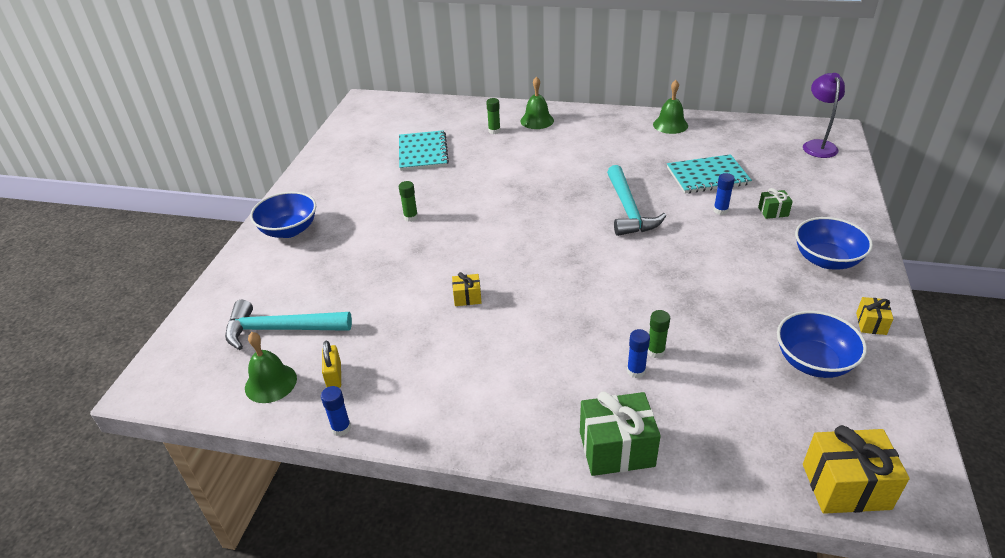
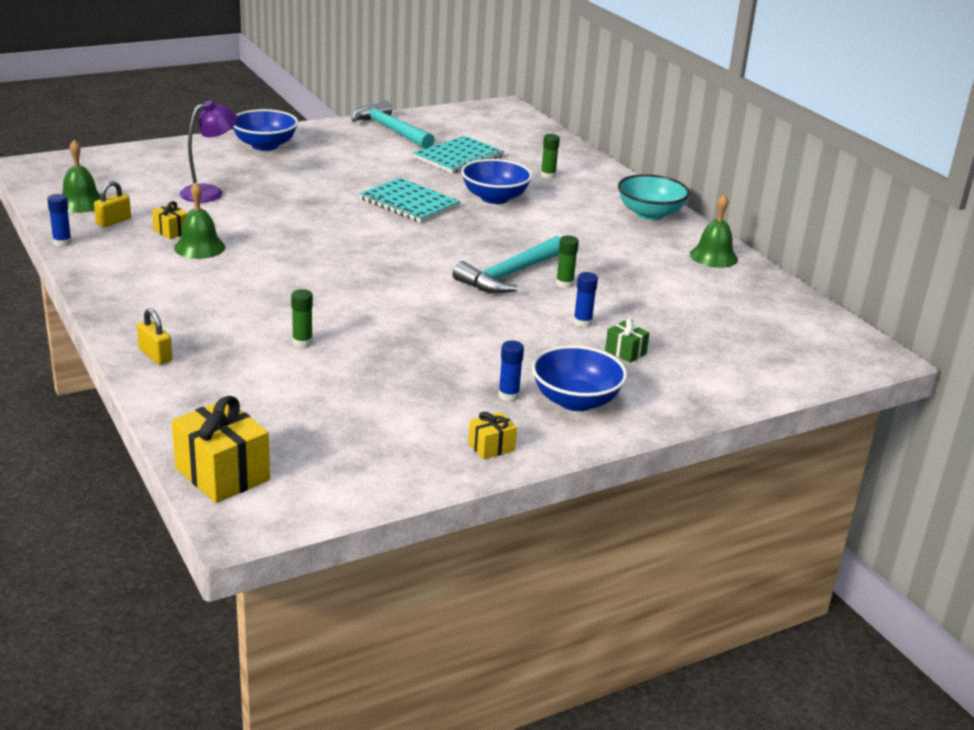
camera: 45 degrees right, 10 degrees down
(280, 329) = (142, 185): turquoise hammer -> turquoise hammer (390, 130)
(411, 217) = (350, 184): green glue stick -> green glue stick (564, 284)
(467, 297) = (271, 241): yellow gift -> yellow gift (171, 231)
(537, 120) = (602, 189): green bell -> green bell (199, 247)
(591, 120) = (650, 214): none -> turquoise bowl
(616, 449) = (155, 355): green gift -> yellow padlock
(636, 371) = (264, 340): blue glue stick -> blue glue stick (508, 395)
(707, 176) = (640, 301): turquoise notebook -> turquoise notebook (409, 203)
(813, 362) = (385, 425): blue bowl -> blue bowl (495, 198)
(817, 145) = (819, 351): purple lamp -> purple lamp (210, 192)

